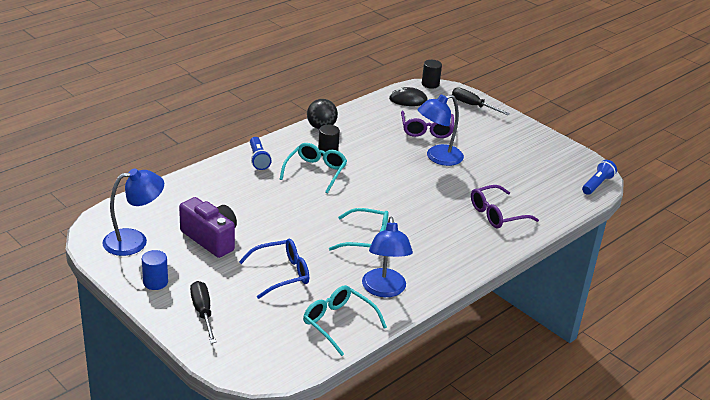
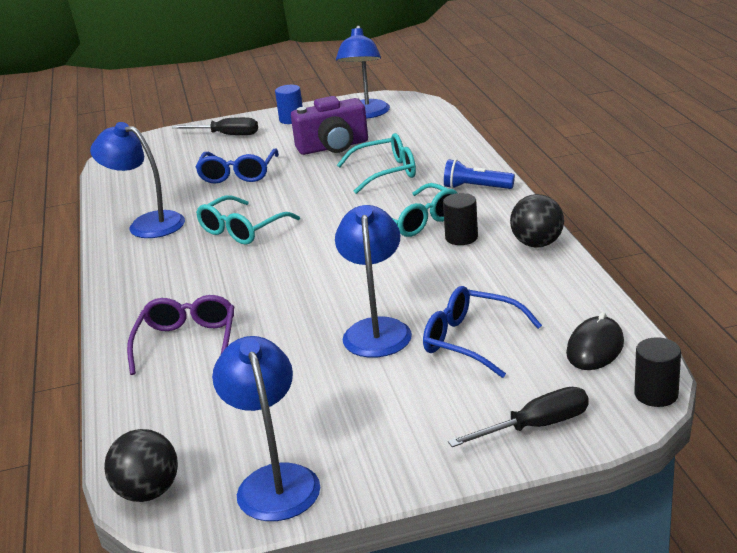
camera: 125 degrees right, 5 degrees down
(338, 323) = (133, 191): turquoise glasses -> turquoise glasses (386, 172)
(426, 130) = (471, 341): purple glasses -> blue glasses
(559, 156) = (274, 480): none -> blue lamp
(597, 184) = (148, 492): blue flashlight -> black ball

